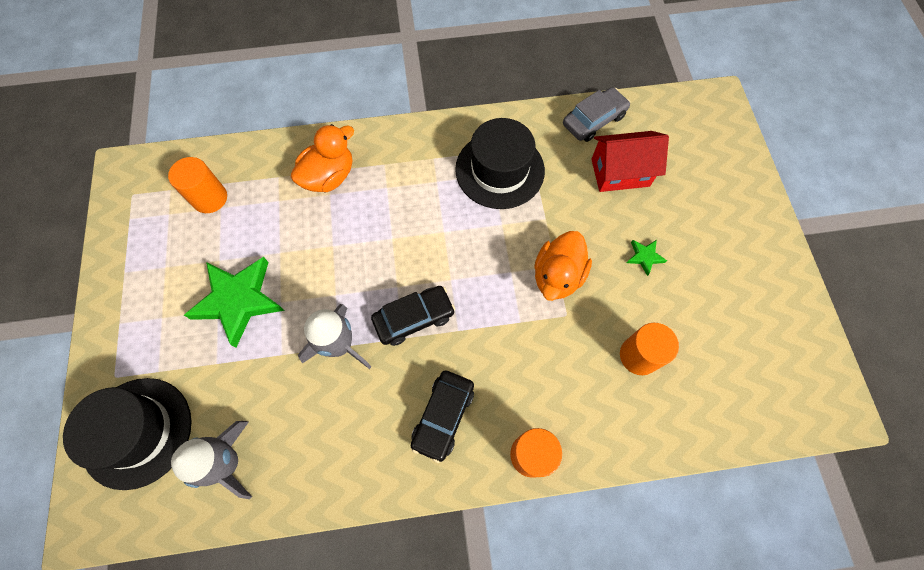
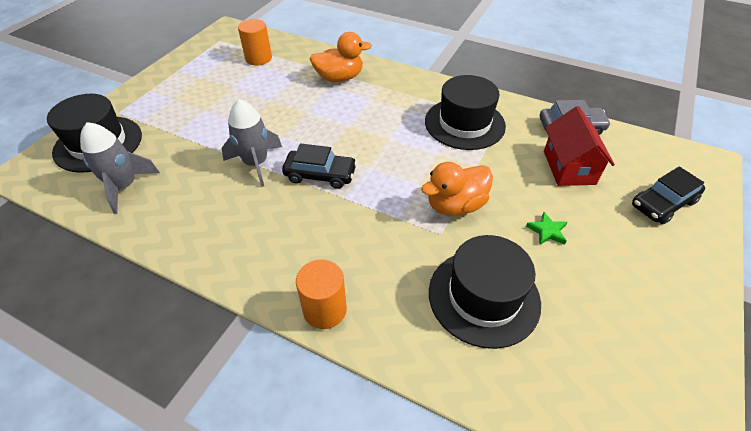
camera: 35 degrees right, 20 degrees down
(238, 300) = (221, 111): green star -> none
(443, 416) = (283, 243): black car -> black car (663, 203)
(620, 172) = (569, 167): red house -> red house turned 60 degrees clockwise
(639, 356) = (483, 297): orange cylinder -> black hat

